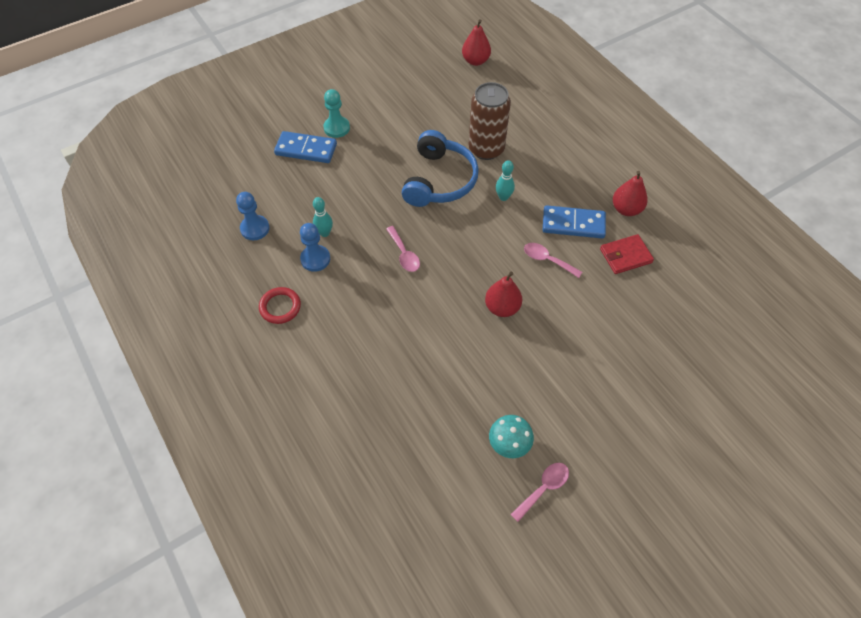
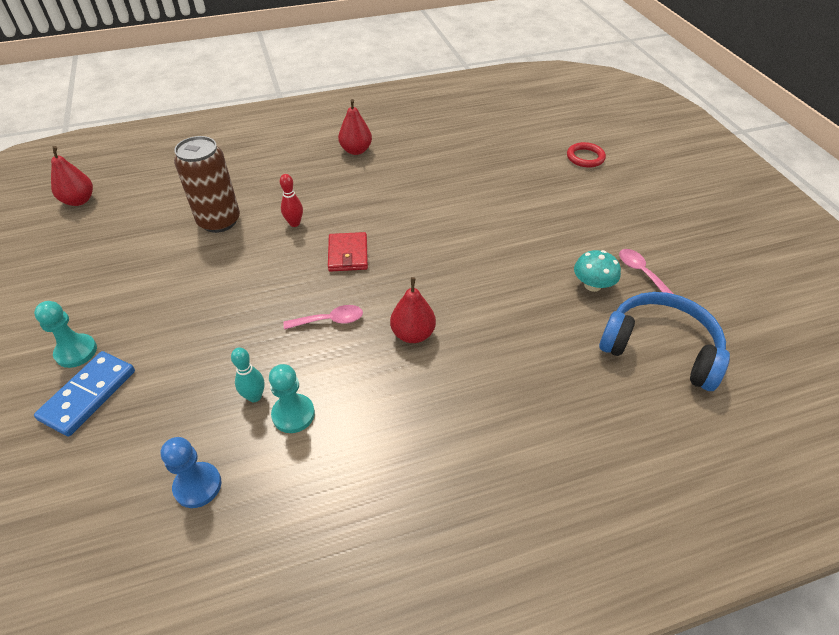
camera: 75 degrees left, 10 degrees down
(280, 307) = (355, 470): red ring -> red ring (585, 157)
(315, 259) = (293, 414): blue pawn -> turquoise pawn
(439, 180) = (238, 268): blue headphones -> blue headphones (660, 348)
(502, 307) = (435, 255): red pear -> red pear (413, 334)
(503, 197) = (294, 223): turquoise bowling pin -> red bowling pin
(547, 260) = (391, 211): pink spoon -> none
(573, 224) = (356, 185): blue domino -> none
(625, 256) = (408, 164): red wallet -> red wallet (348, 254)

